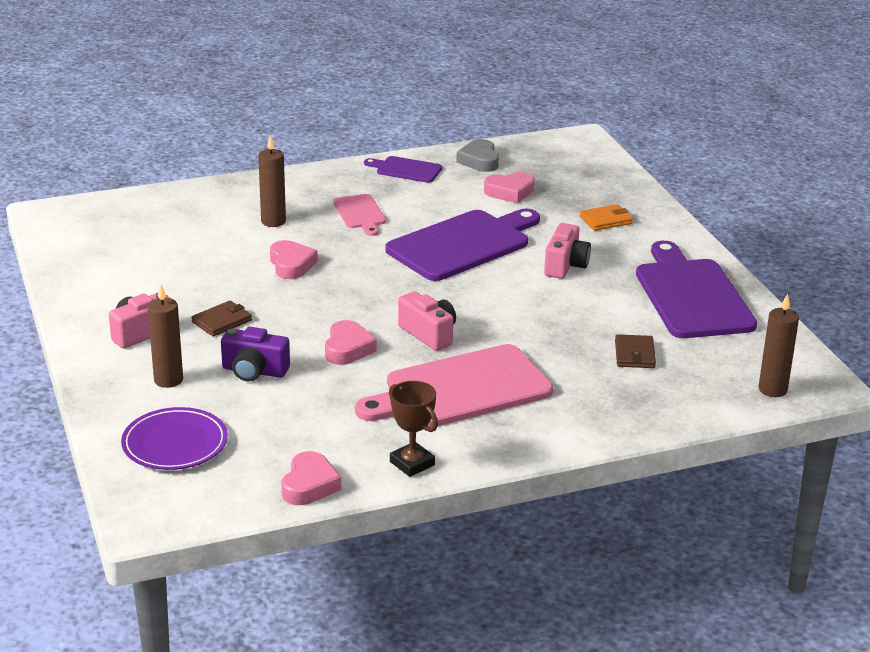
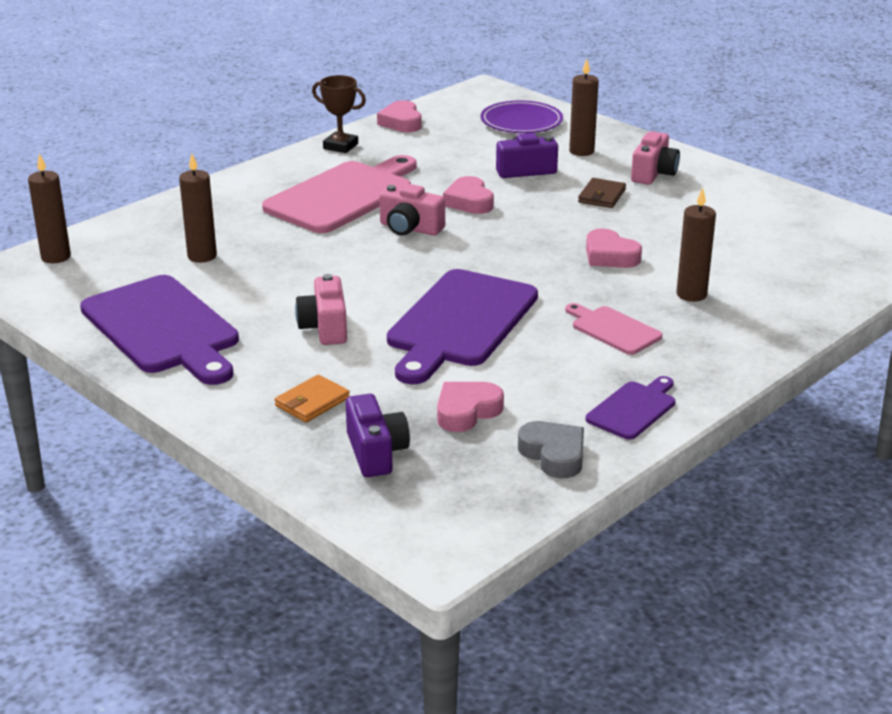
camera: 155 degrees right, 0 degrees up
(406, 169) = (633, 409): purple cutting board -> purple cutting board turned 45 degrees counterclockwise
(583, 185) = (376, 452): none -> purple camera
(634, 354) = (202, 256): brown wallet -> brown candle

